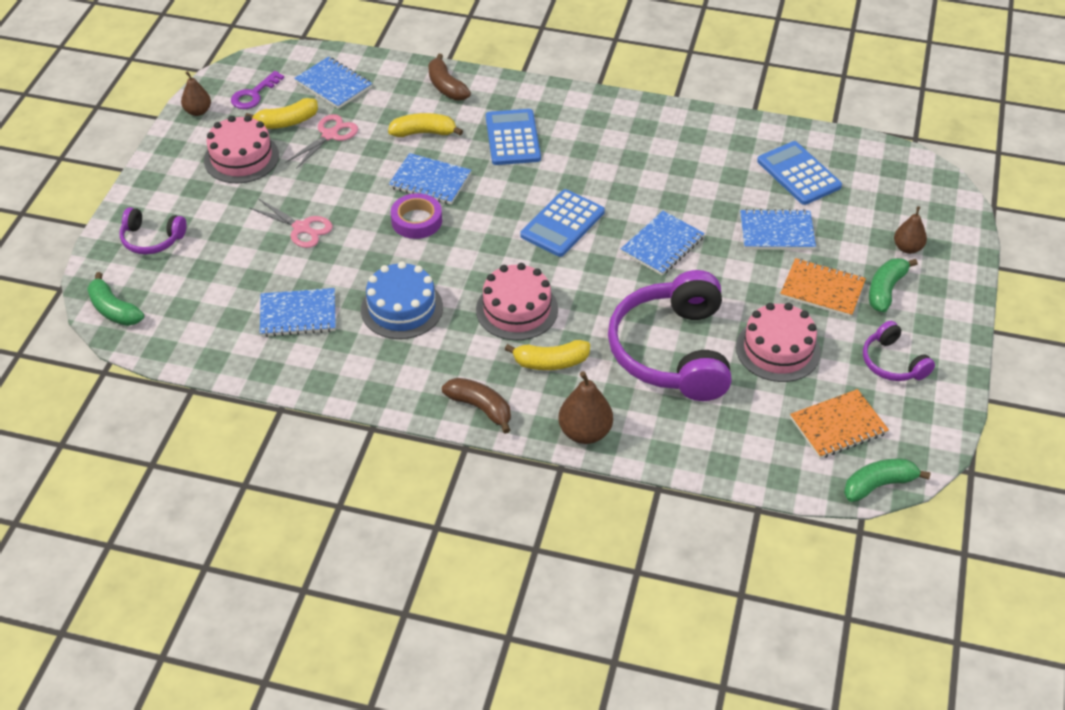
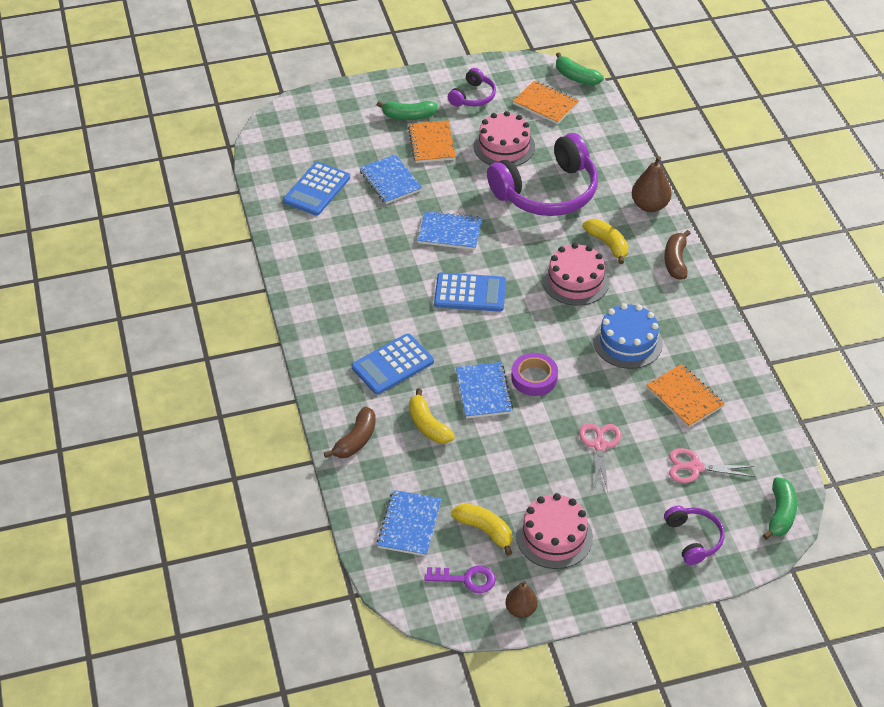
camera: 120 degrees left, 0 degrees up
(298, 314) = (684, 397): blue notebook -> orange notebook
(330, 135) = (479, 489): pink scissors -> pink scissors (695, 467)
(907, 248) = (358, 117): brown pear -> none

